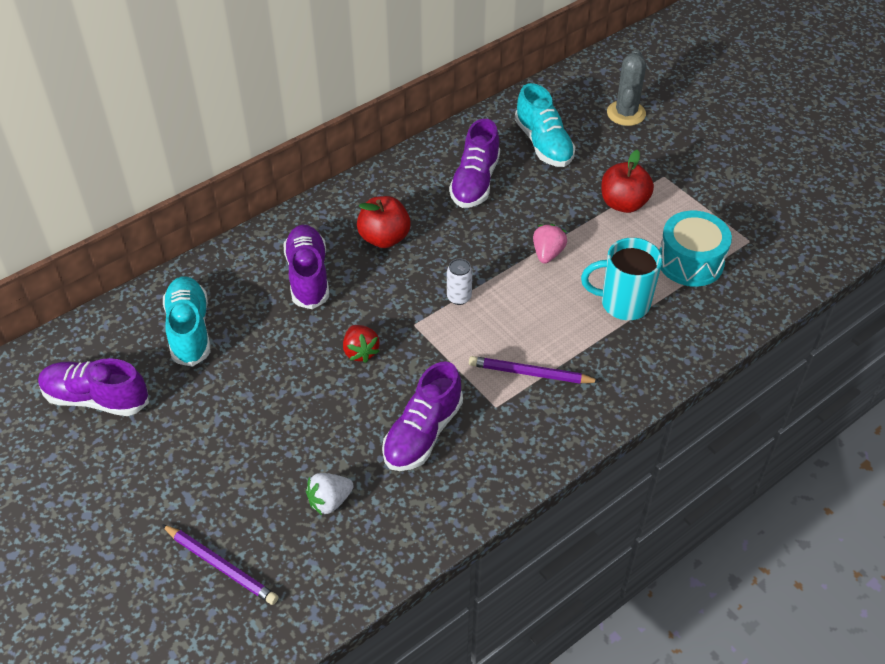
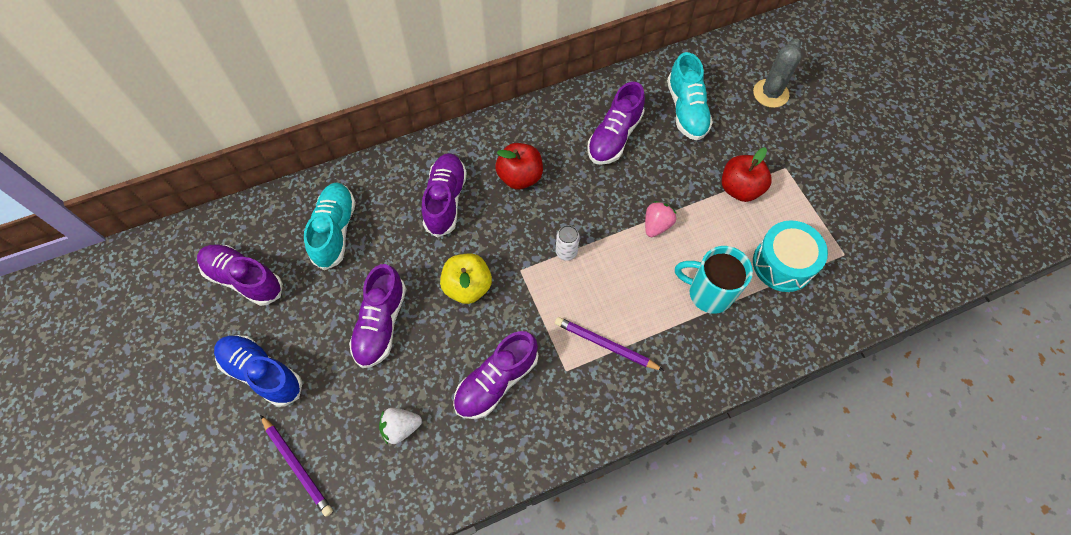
camera: 15 degrees right, 15 degrees up
(149, 485) = (262, 373): none -> blue shoe
(273, 407) = (381, 324): none -> purple shoe
(360, 352) = (467, 286): red strawberry -> yellow apple

